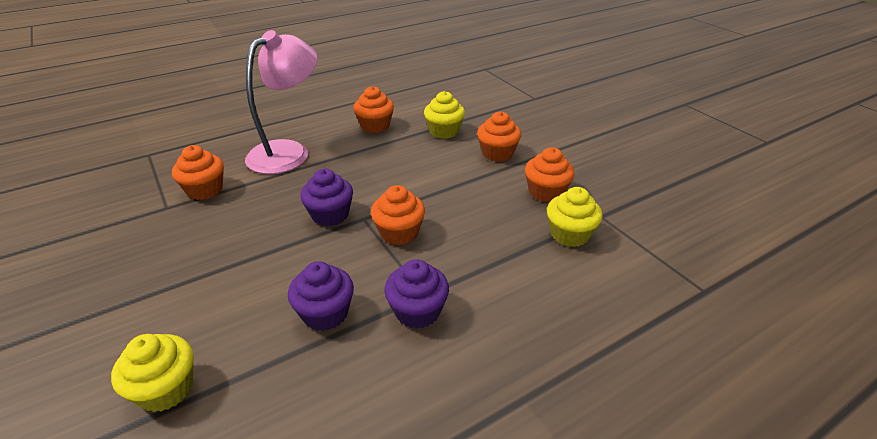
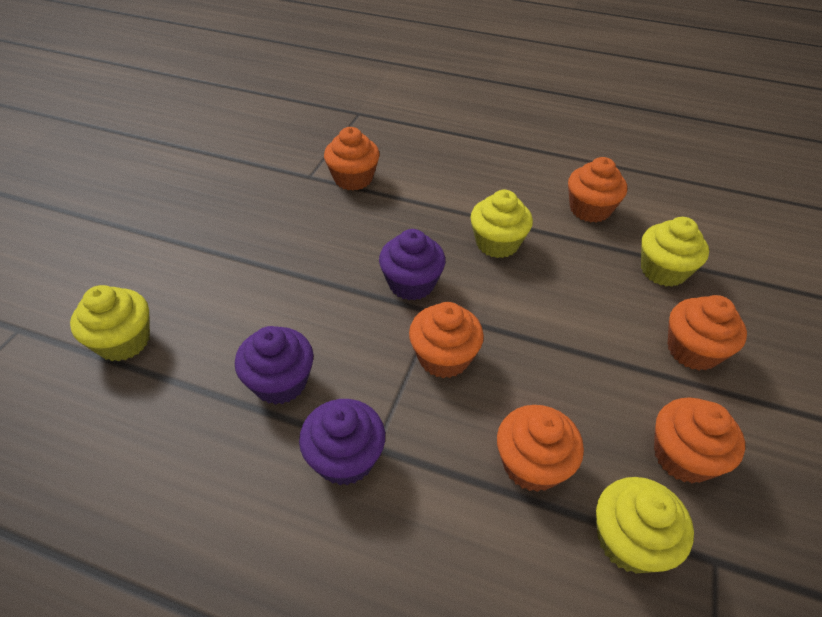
camera: 50 degrees right, 10 degrees up
(288, 152) = (465, 184): pink lamp -> none
(350, 167) = (497, 243): none -> yellow cupcake
(500, 240) = (532, 464): none -> orange cupcake

